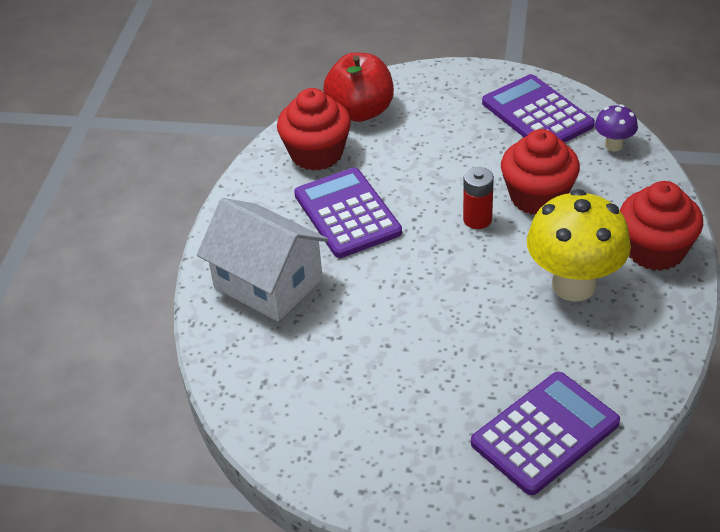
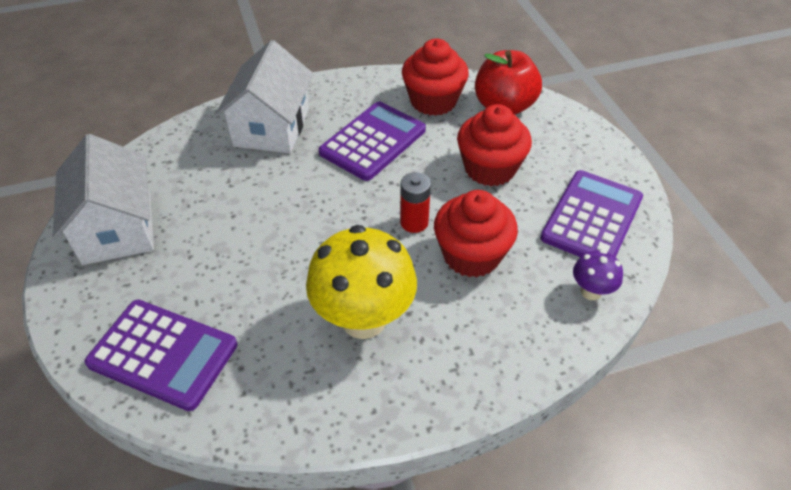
camera: 60 degrees right, 5 degrees up
(348, 443) = (117, 228): none -> white house
(655, 250) = (450, 374): red cupcake -> red cupcake (489, 168)

